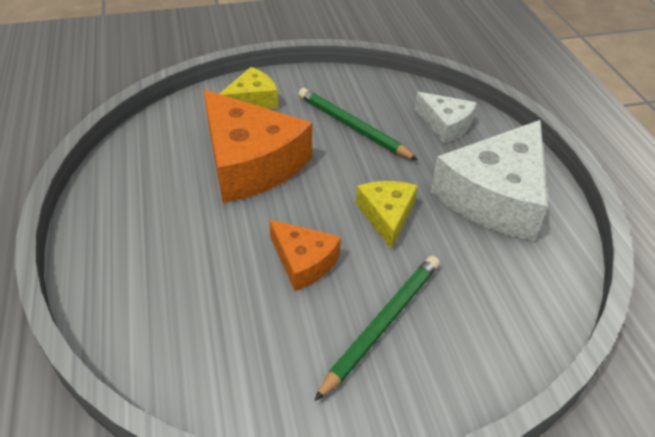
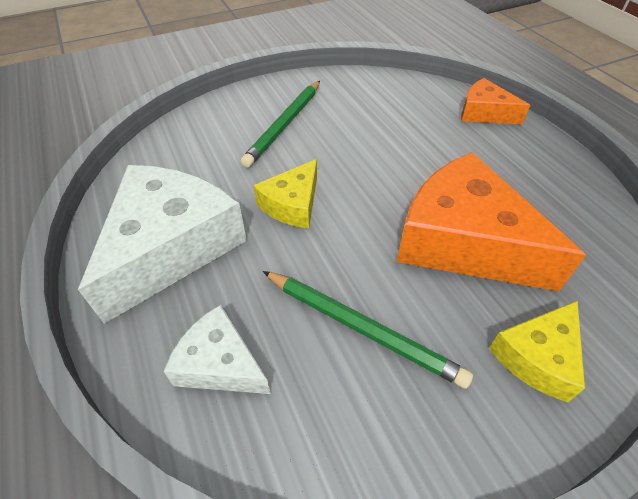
camera: 170 degrees right, 5 degrees up
(303, 262) = (357, 153): orange cheese -> orange cheese (484, 112)
(387, 216) = (292, 204): yellow cheese -> yellow cheese turned 45 degrees clockwise

